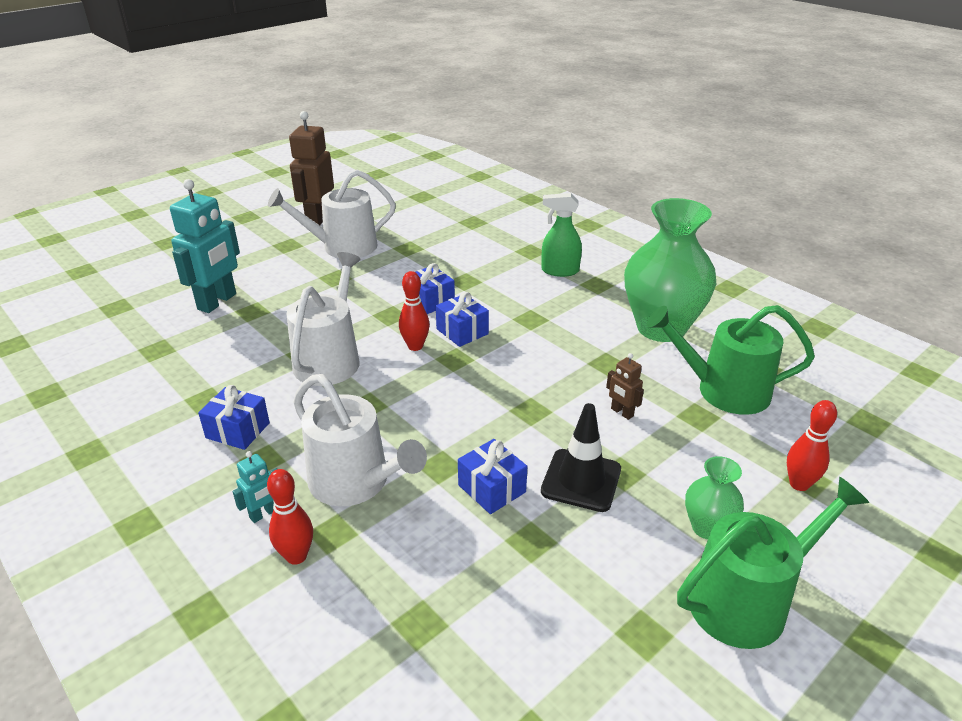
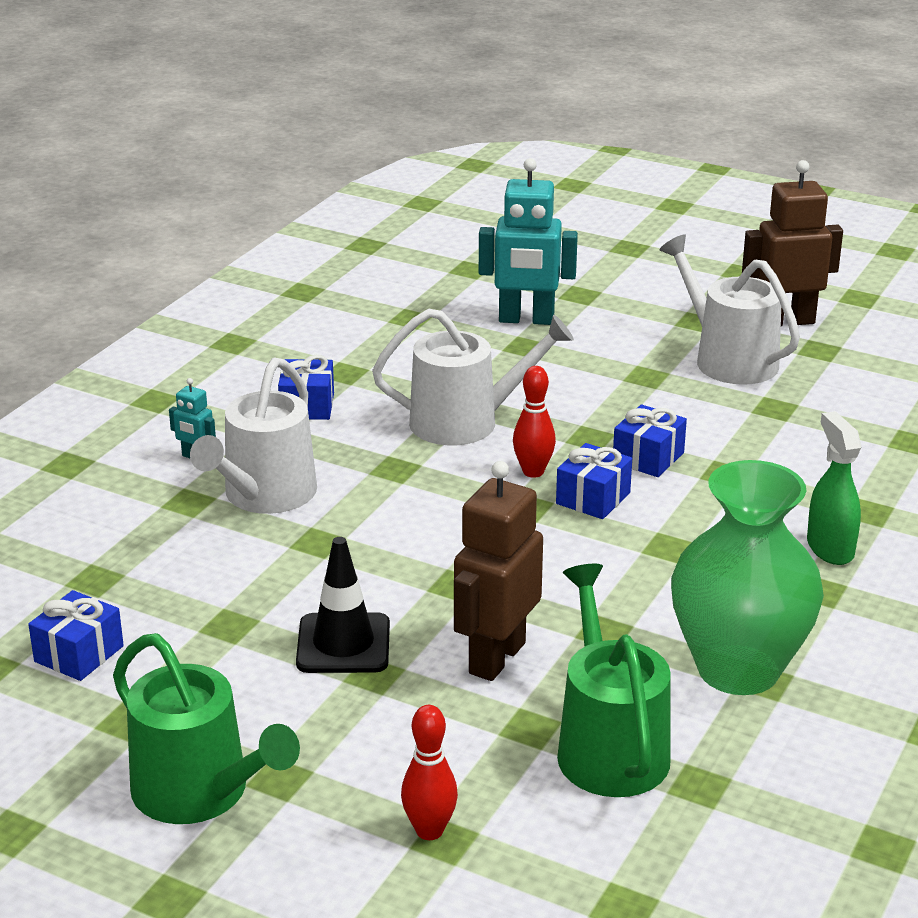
camera: 70 degrees right, 5 degrees down
(296, 556) = (150, 491): red bowling pin -> none
(492, 488) = (297, 583): blue gift -> blue gift (79, 654)
(622, 412) = (496, 658): brown robot -> brown robot, size x2.16
(707, 527) = (306, 752): green vase -> none

